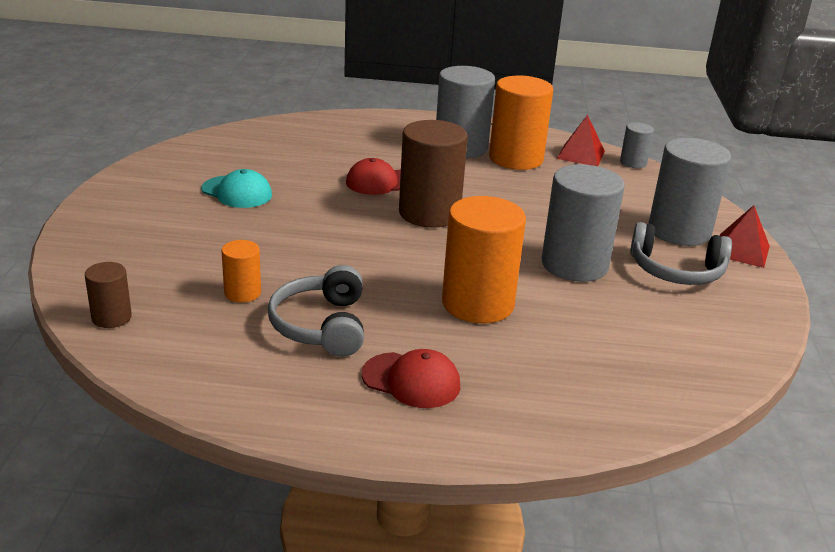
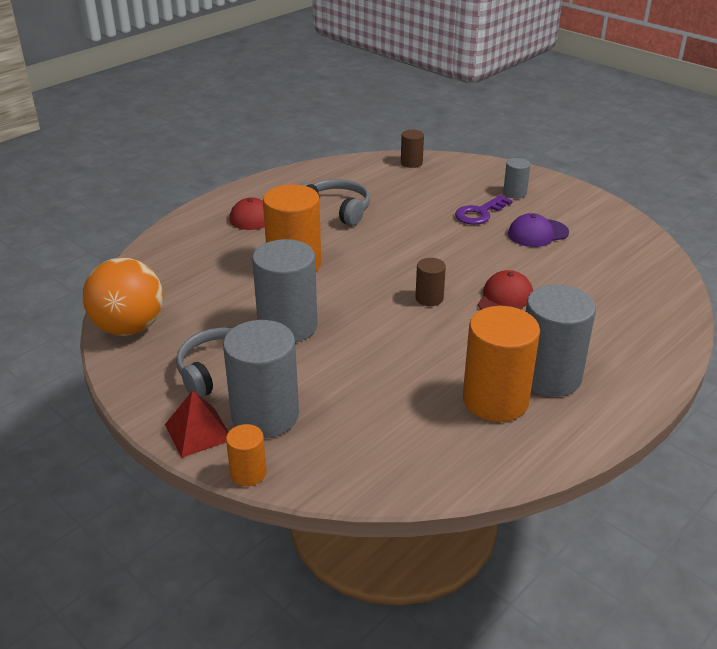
camera: 130 degrees right, 5 degrees up
(224, 231) = (479, 213): none -> purple key
(237, 192) = (537, 233): turquoise cap -> purple cap
(242, 293) = (396, 199): orange cylinder -> orange cylinder (248, 473)
(429, 213) = (429, 298): brown cylinder -> brown cylinder, size x0.50
(580, 154) = (470, 456): red pyramid -> none
(633, 163) = (417, 487): grey cylinder -> grey cylinder (514, 193)
(725, 352) = (129, 328): none -> orange ball

